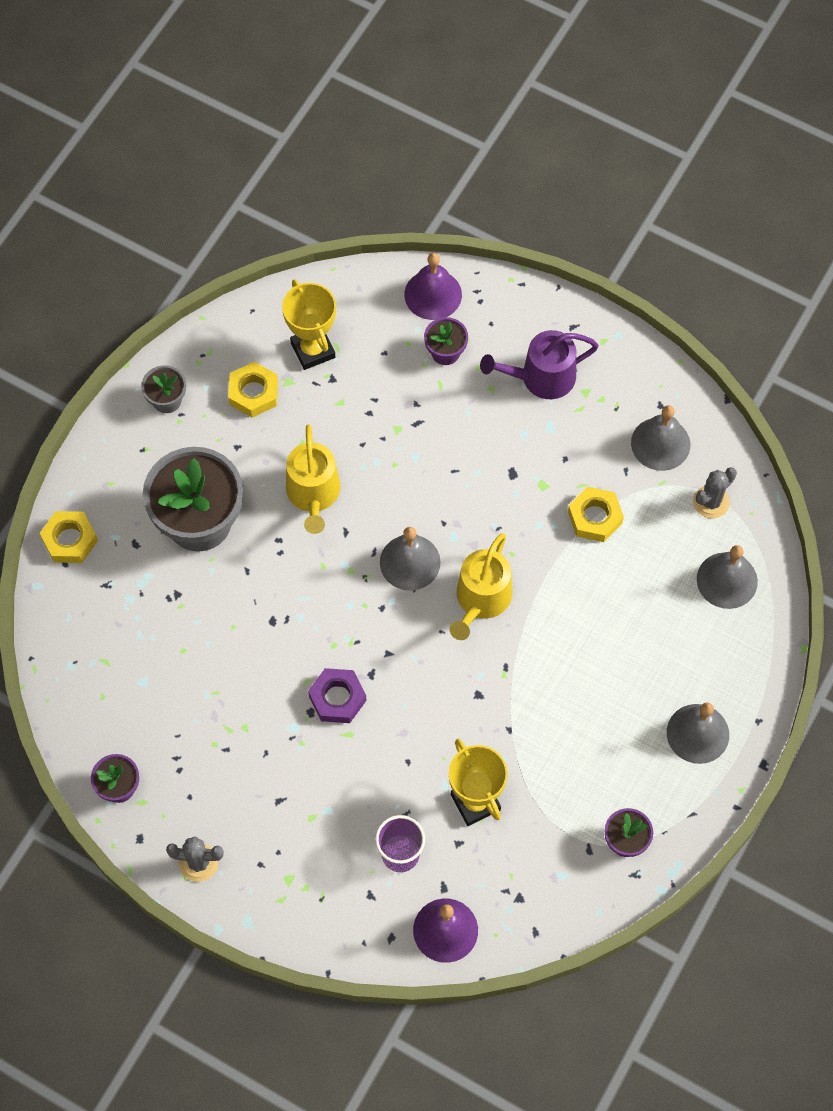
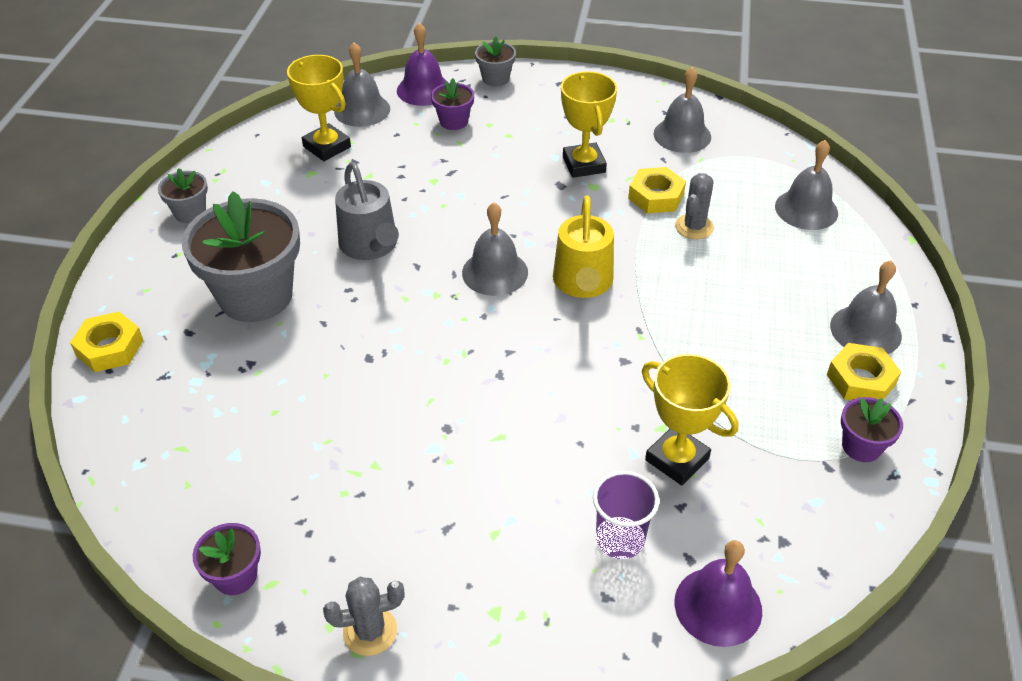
camera: 20 degrees left, 20 degrees down
(253, 393) = (279, 188): yellow nut -> yellow nut (861, 379)
(313, 494) = (370, 245): yellow watering can -> grey watering can
(337, 698) = (472, 407): purple nut -> none
(362, 306) = (362, 110): none -> grey bell
(511, 300) = (495, 78): none -> grey flower pot
(541, 377) = (550, 118): purple watering can -> none
(546, 453) = (584, 165): none -> yellow trophy
(711, 502) = (753, 161): grey cactus -> grey cactus (694, 227)

